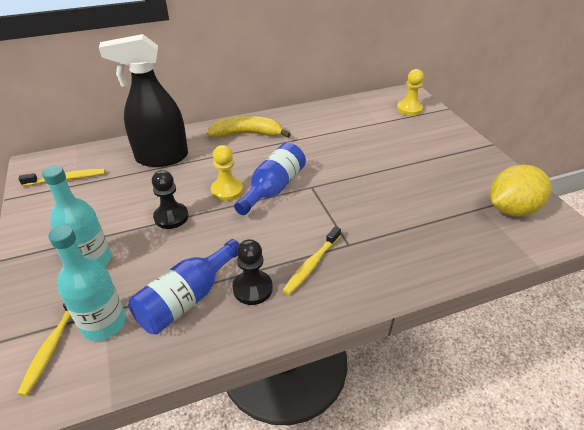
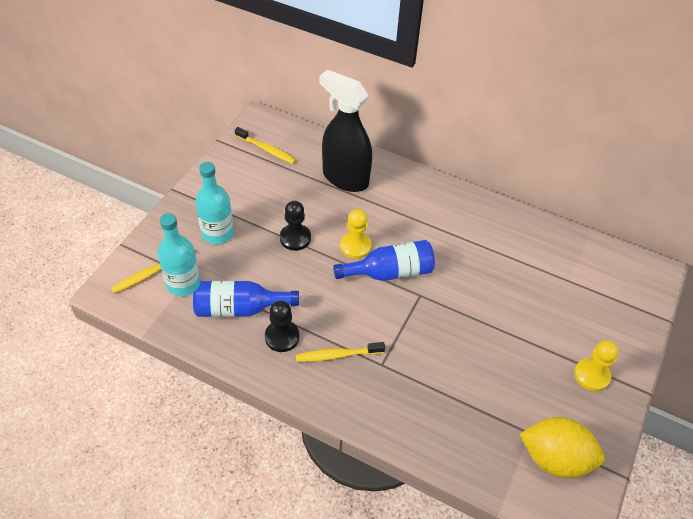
camera: 45 degrees right, 10 degrees up
(247, 134) = (435, 203): yellow banana -> none
(409, 109) = (624, 289): yellow pawn -> yellow pawn (591, 375)

